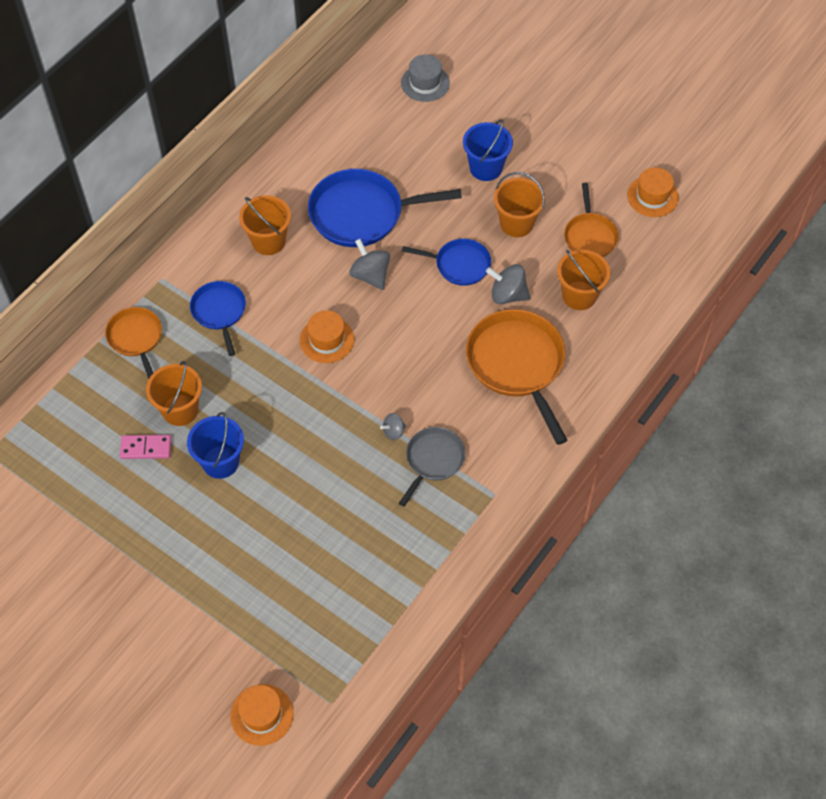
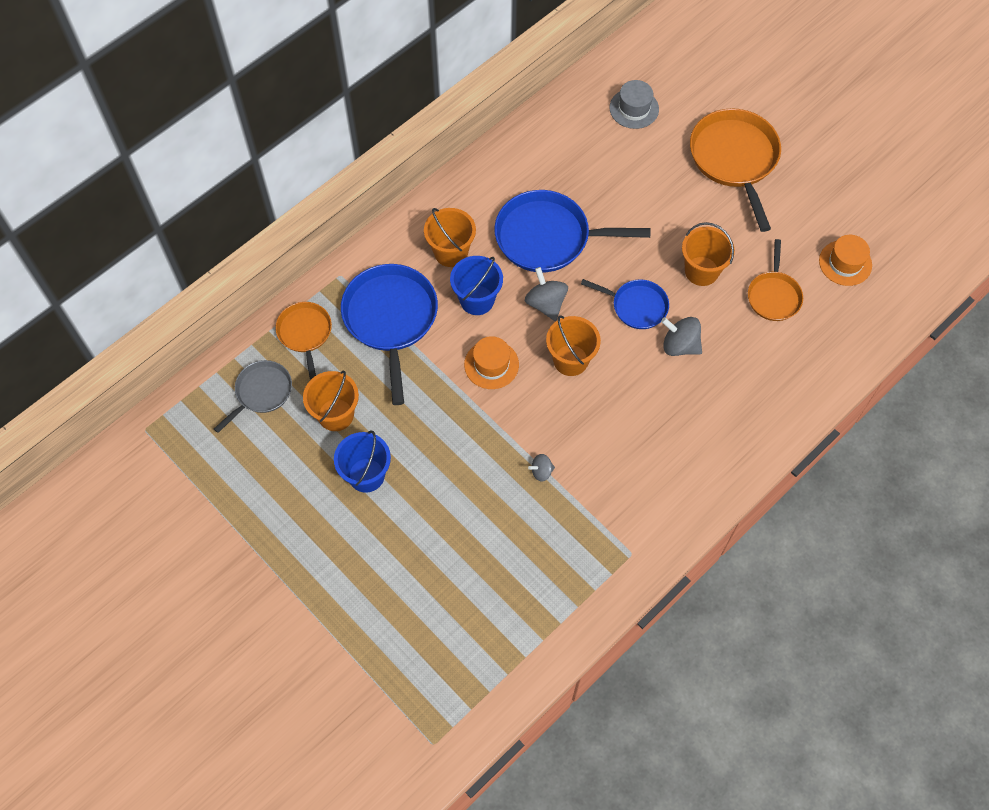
camera: 10 degrees right, 5 degrees up
(146, 448) = (296, 449): pink domino -> none
(219, 312) = (390, 319): blue pan -> blue pan, size x1.74
(262, 714) = (363, 744): orange hat -> none
(433, 460) = (576, 508): grey pan -> grey pan (261, 392)
(486, 168) = (680, 207): blue bucket -> blue bucket (477, 300)
(517, 364) = (677, 421): orange pan -> orange pan (734, 159)
(579, 295) = (752, 357): orange bucket -> orange bucket (570, 360)

